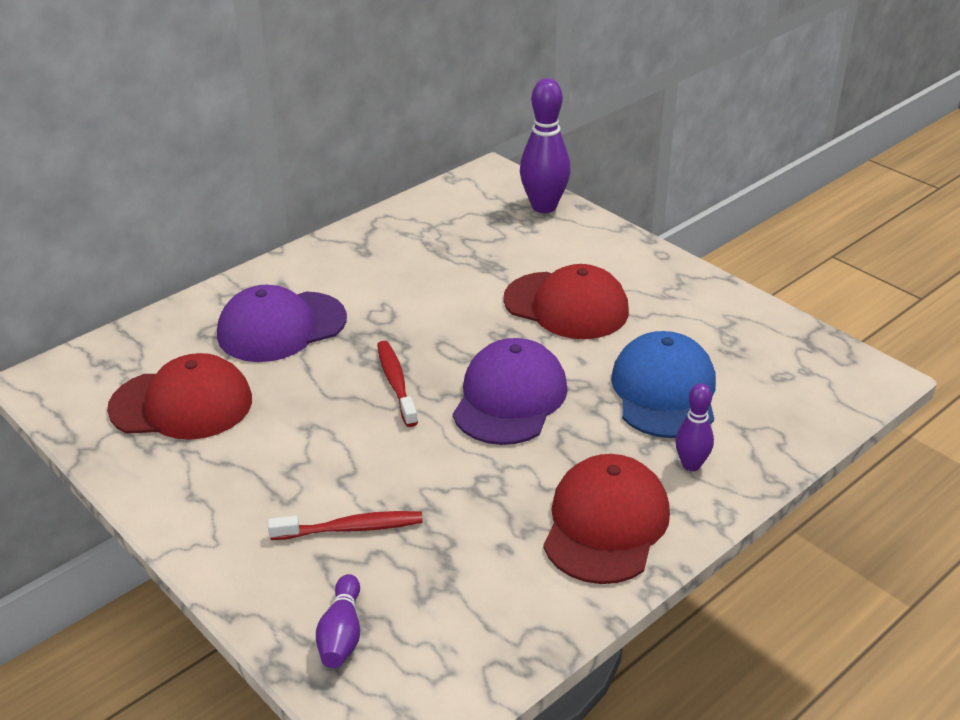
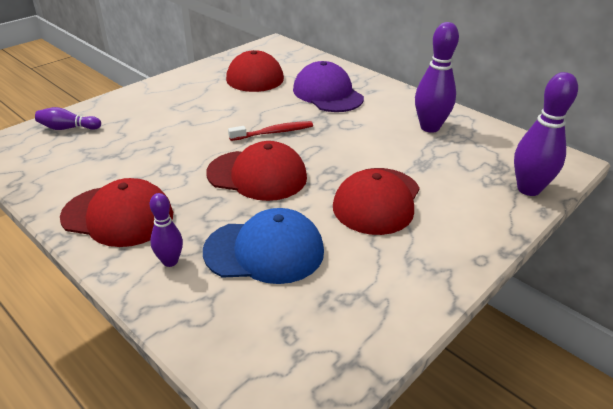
camera: 85 degrees right, 0 degrees up
(351, 528) = (144, 126): red toothbrush -> none
(402, 249) = (430, 127): none -> purple bowling pin
(510, 398) = (257, 175): purple cap -> red cap

